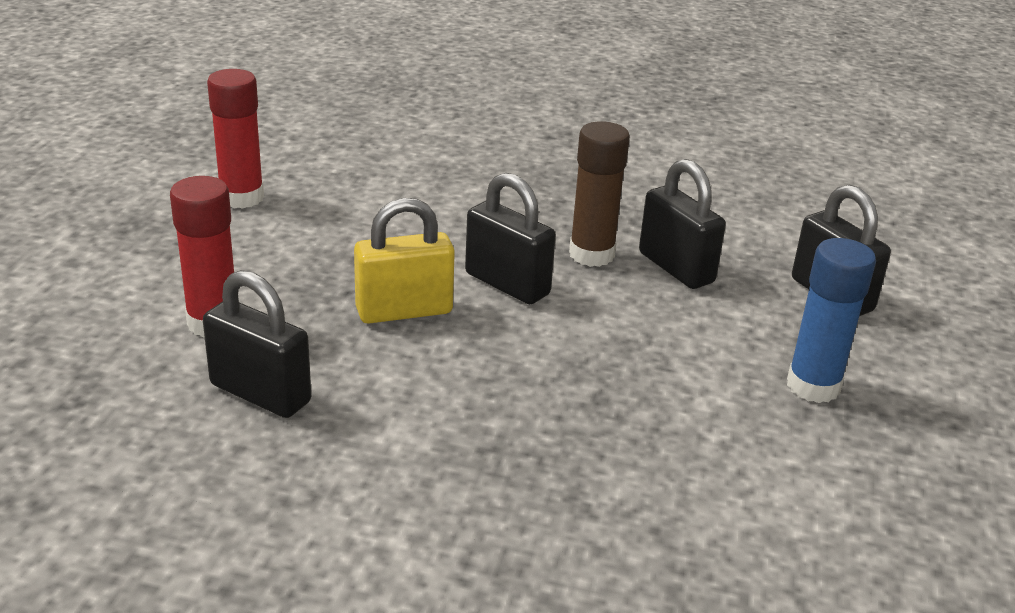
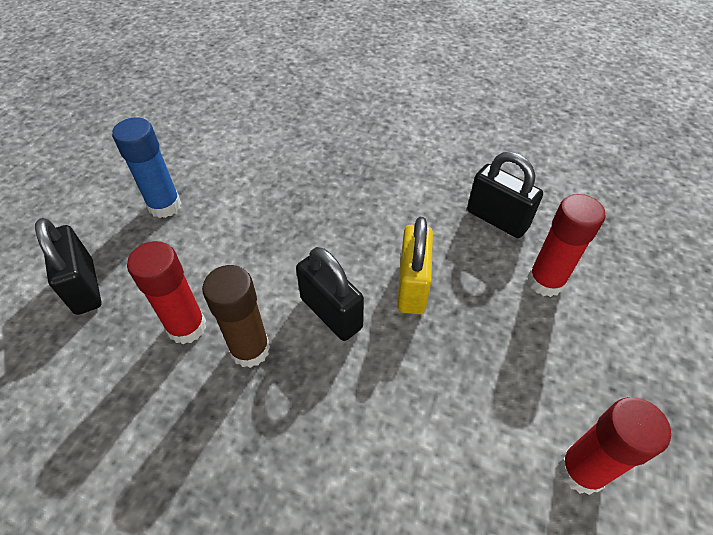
camera: 170 degrees left, 20 degrees up
(404, 311) = (412, 286): yellow padlock -> yellow padlock turned 75 degrees counterclockwise
(676, 268) = (187, 327): black padlock -> red glue stick

